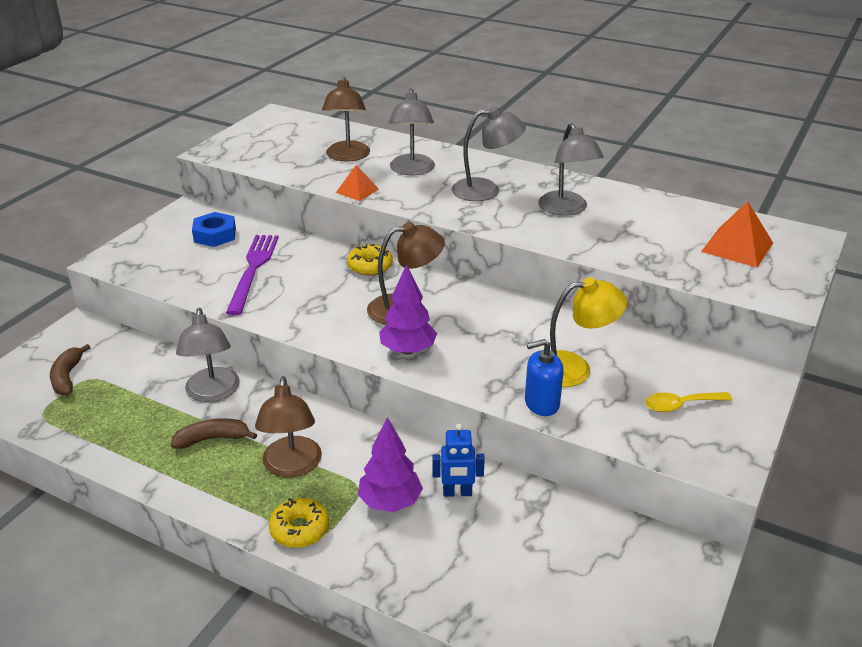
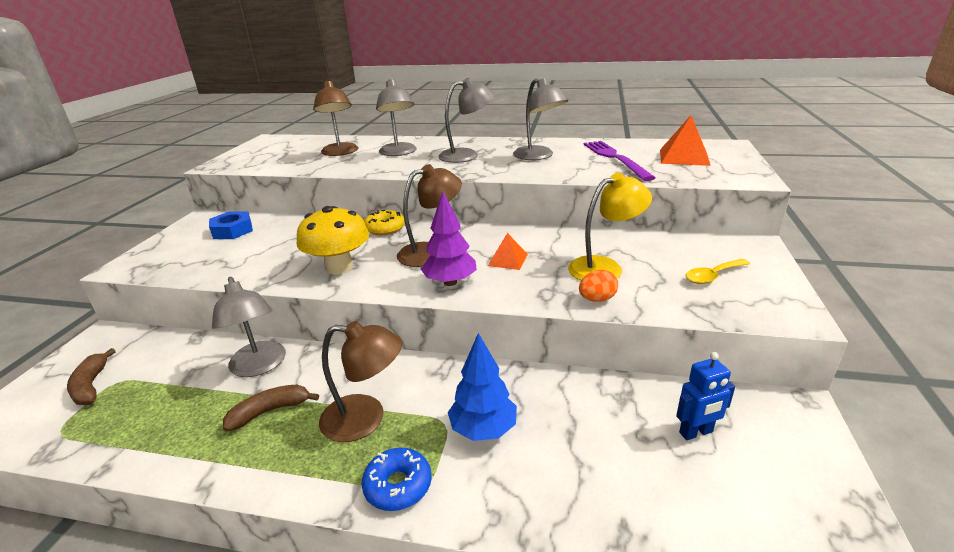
camera: 15 degrees left, 5 degrees down
(253, 270) = (277, 249): purple fork -> purple fork (615, 158)
(292, 467) = (366, 419): brown lamp -> brown lamp turned 60 degrees counterclockwise
(299, 529) = (398, 485): yellow donut -> blue donut
(307, 307) = (339, 267): none -> yellow mushroom
(357, 190) = (358, 170): orange pyramid -> orange pyramid (508, 260)
(390, 502) = (483, 429): purple tree -> blue tree
(457, 493) = (545, 403): blue robot -> blue robot (696, 432)
(541, 403) = (597, 299): blue soap dispenser -> orange egg

